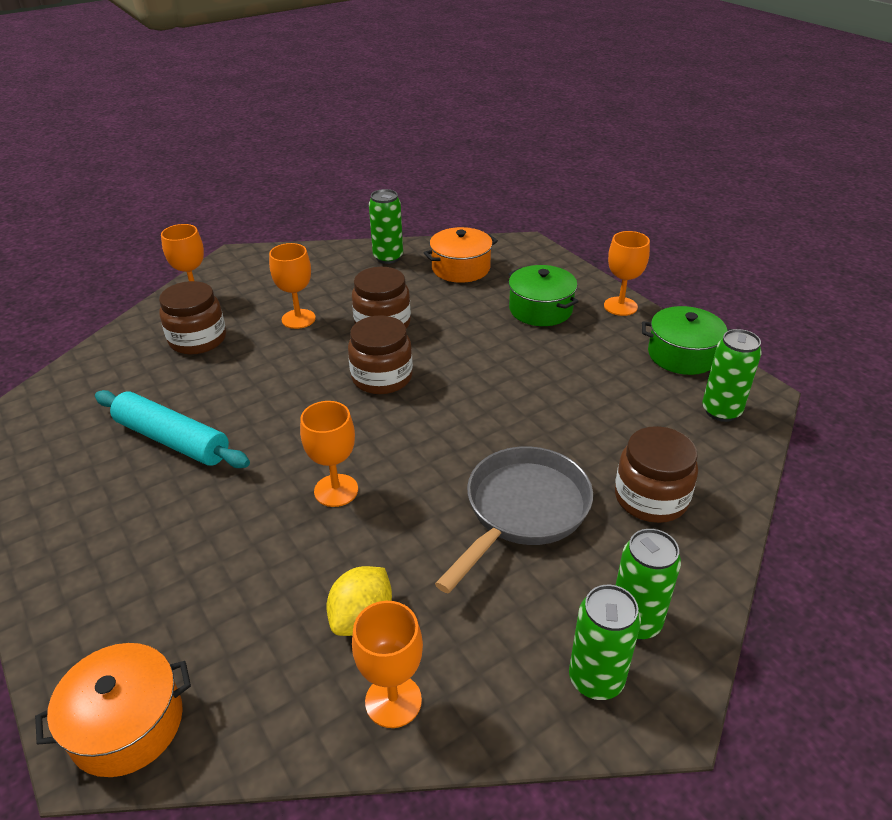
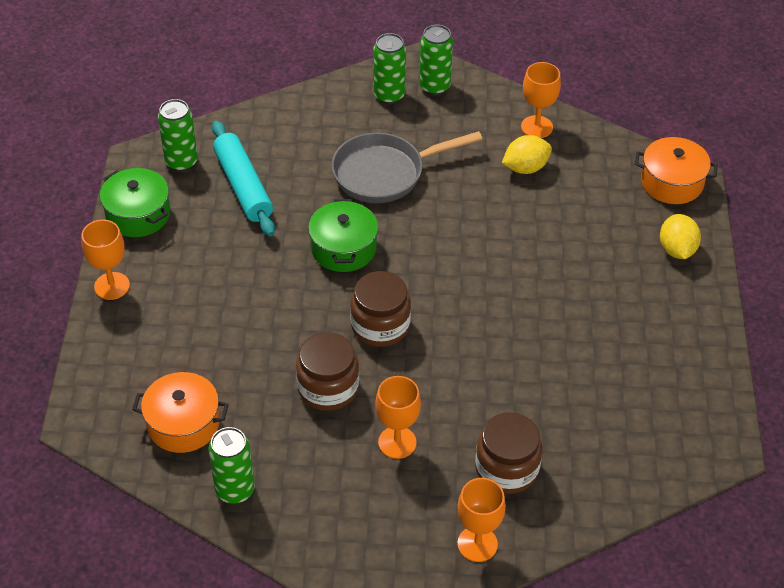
camera: 145 degrees left, 10 degrees up
(90, 612) = (677, 250): none -> yellow lemon
(172, 440) = (579, 355): turquoise rolling pin -> turquoise rolling pin (243, 186)
(336, 490) = (487, 248): orange goblet -> none
(540, 309) = (179, 322): green pot -> green pot (343, 248)
(651, 498) = (302, 140): brown jar -> none

